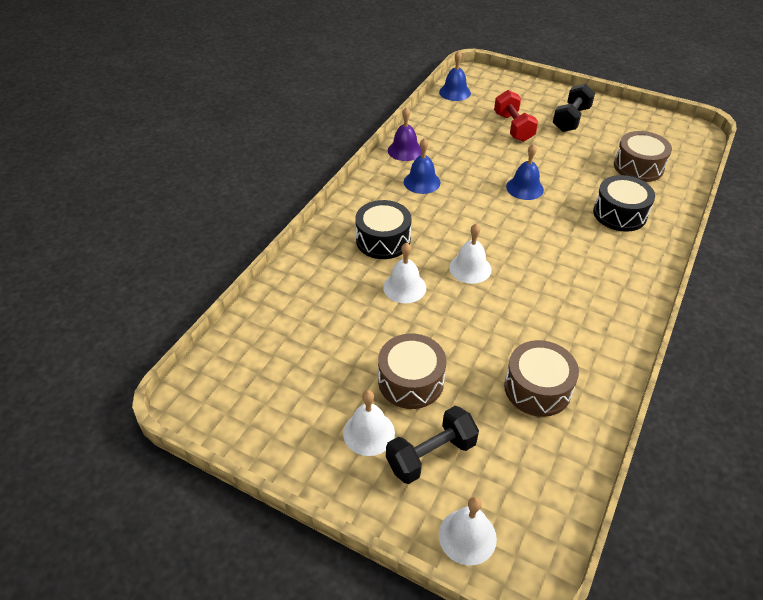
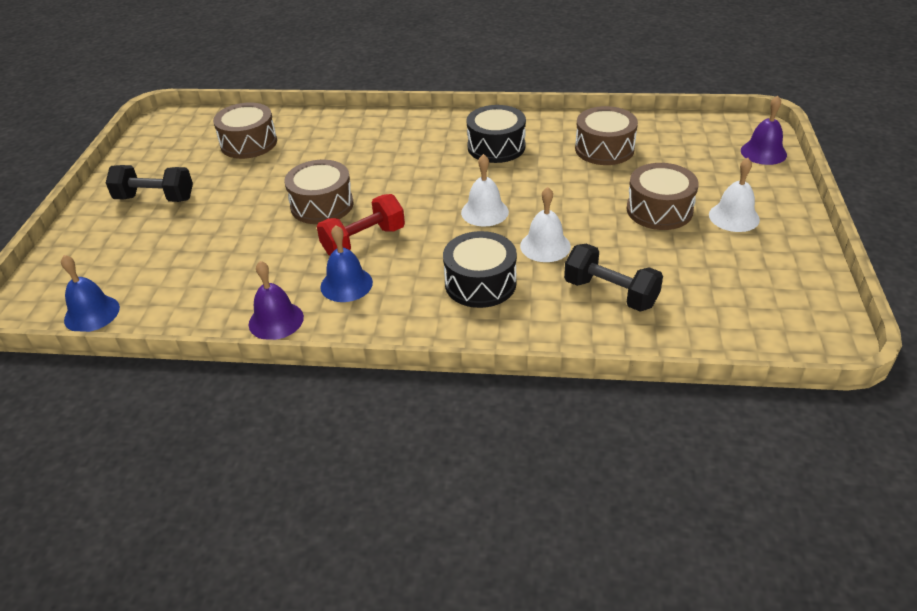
camera: 110 degrees left, 5 degrees down
(431, 455) = (719, 182): black dumbbell -> black dumbbell (610, 293)
(467, 536) = (763, 152): white bell -> purple bell
(513, 127) = (186, 238): red dumbbell -> red dumbbell (364, 241)
(524, 188) = (322, 205): blue bell -> brown drum
(619, 214) = (340, 143): black drum -> black drum (496, 147)

